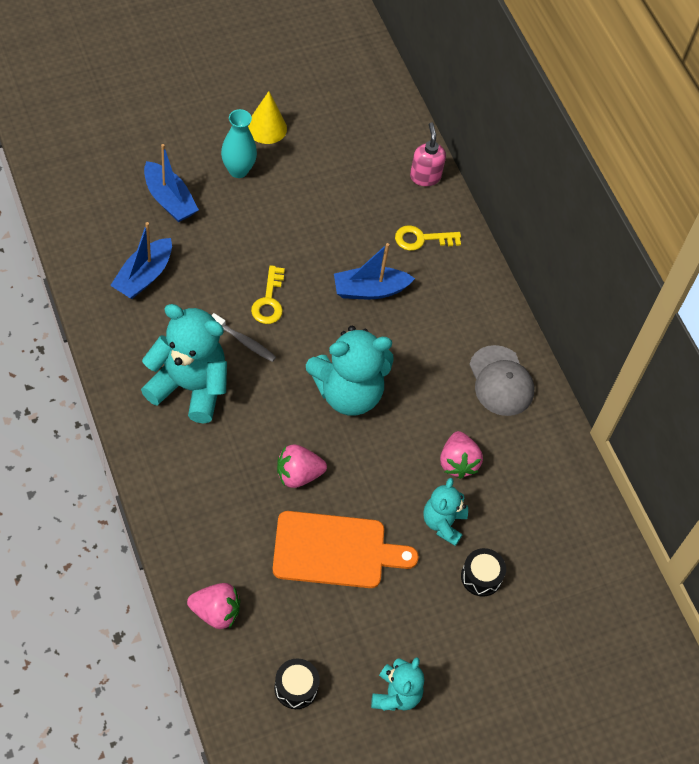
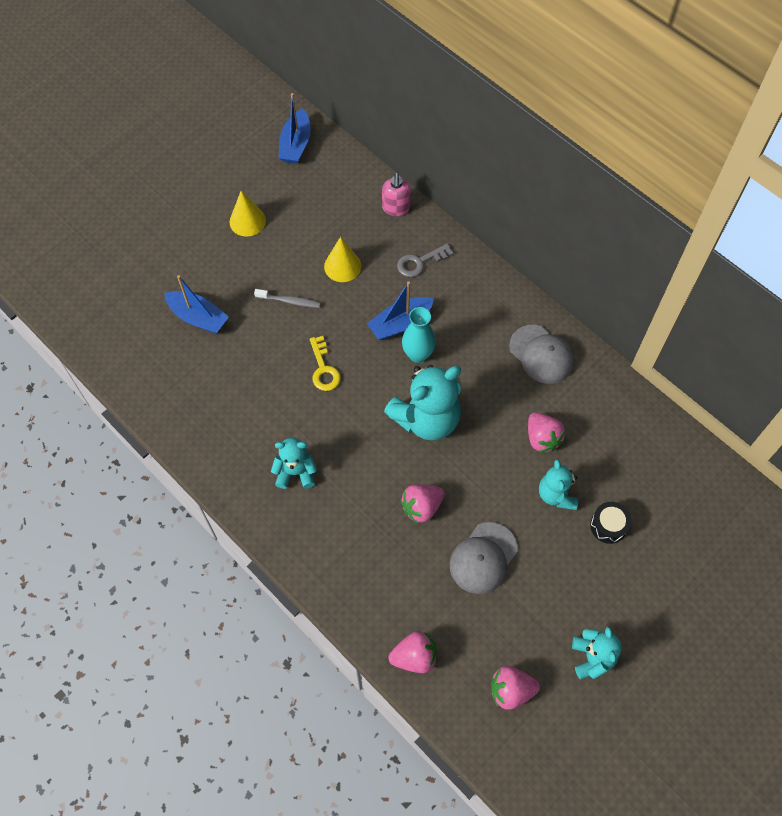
camera: 15 degrees left, 5 degrees up
(144, 276) = (210, 393): blue boat -> blue boat (296, 144)
(189, 387) = (295, 472): turquoise teddy bear -> turquoise teddy bear, size x0.56
(238, 170) = (242, 267): turquoise vase -> turquoise vase (418, 354)
(244, 341) = (321, 413): grey toothbrush -> grey toothbrush (290, 301)
(296, 688) = (511, 690): black drum -> pink strawberry
(335, 550) = (483, 558): orange cutting board -> grey cap
(340, 210) = (342, 266): none -> yellow cone
(422, 239) = (420, 262): yellow key -> grey key
(425, 176) = (396, 208): pink soap dispenser -> pink soap dispenser turned 150 degrees counterclockwise

